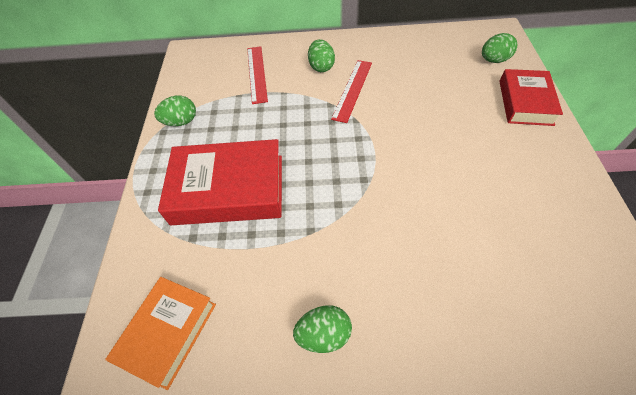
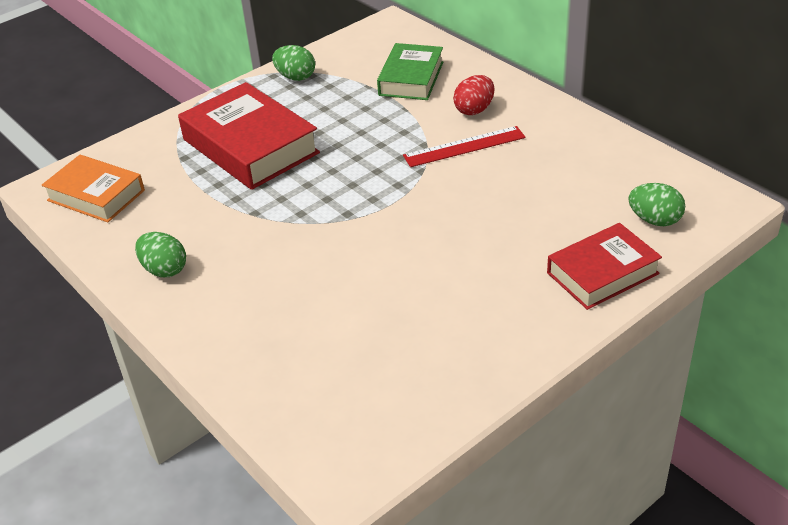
camera: 50 degrees right, 15 degrees down
(168, 332) = (96, 195): orange book -> orange book turned 45 degrees clockwise
(256, 74) = (411, 78): red ruler -> green book
(321, 67) = (474, 110): green egg -> red egg

